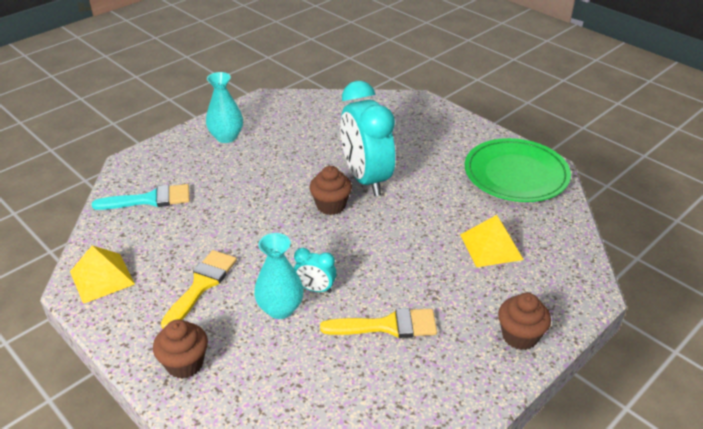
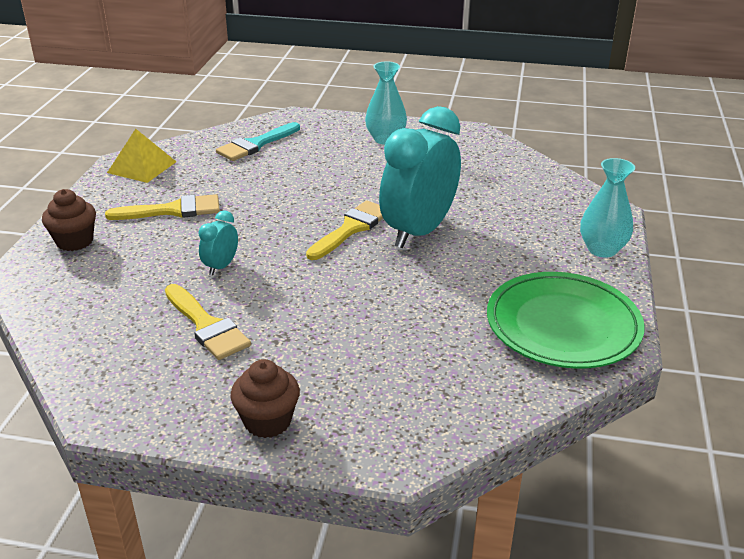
camera: 55 degrees right, 5 degrees down
(150, 199) = (256, 144): turquoise brush -> turquoise brush turned 90 degrees clockwise
(280, 309) = (177, 259): turquoise vase -> turquoise vase (602, 249)
(315, 289) = (221, 266): turquoise clock -> turquoise clock turned 45 degrees clockwise
(331, 205) = (351, 228): brown cupcake -> yellow brush
(491, 246) = (401, 351): yellow pyramid -> none

